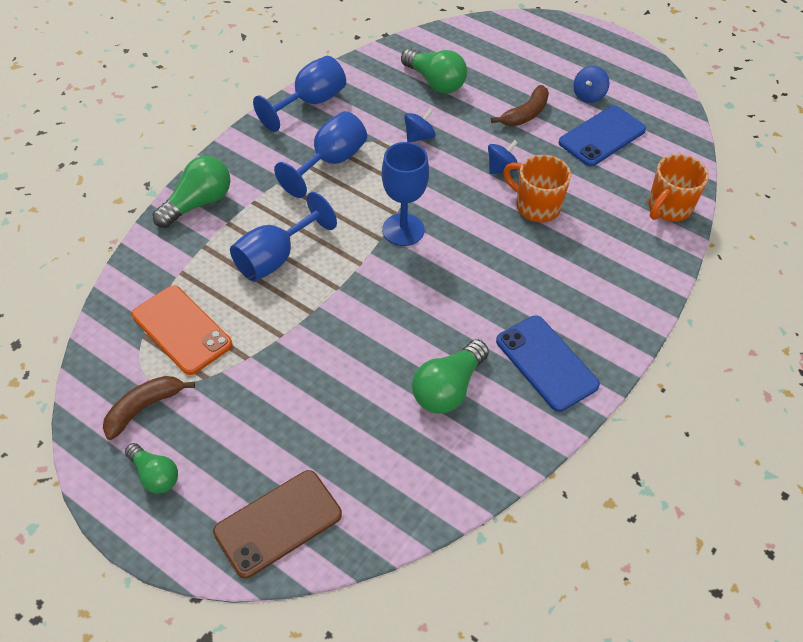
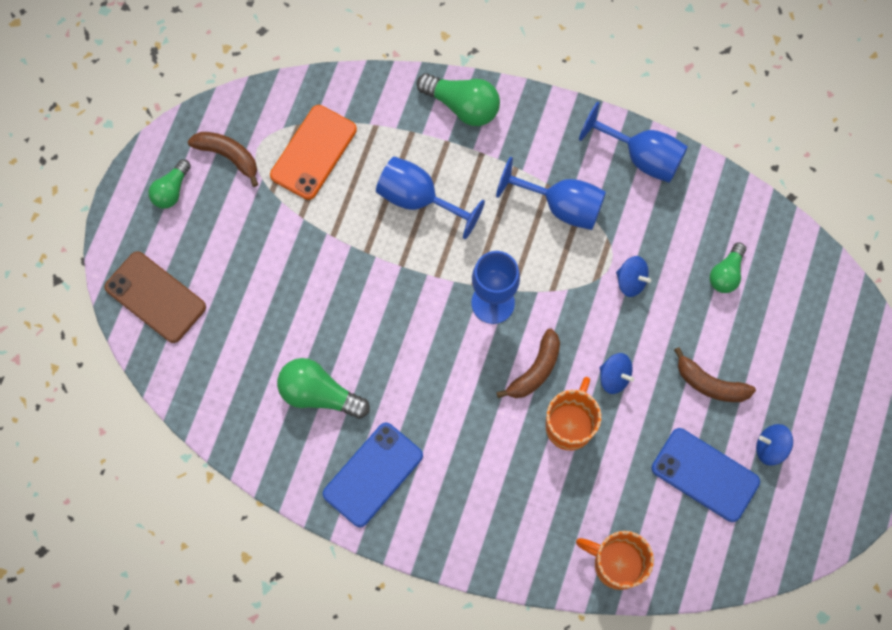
camera: 75 degrees right, 20 degrees up
(435, 82) = (726, 274): green light bulb -> green light bulb, size x0.64
(478, 217) = (535, 370): none -> brown banana

